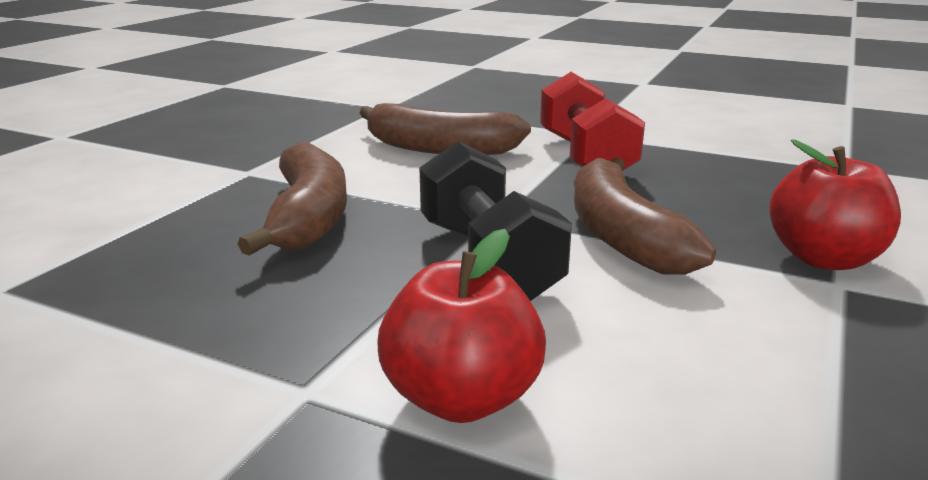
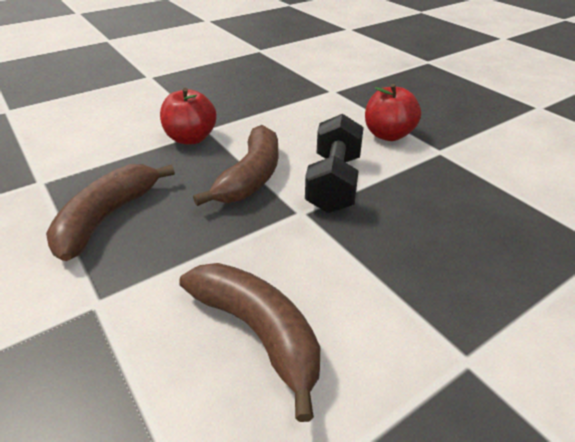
camera: 150 degrees left, 15 degrees up
(308, 217) = (419, 256): brown banana -> brown banana (107, 218)
(585, 156) = (159, 260): red dumbbell -> none

